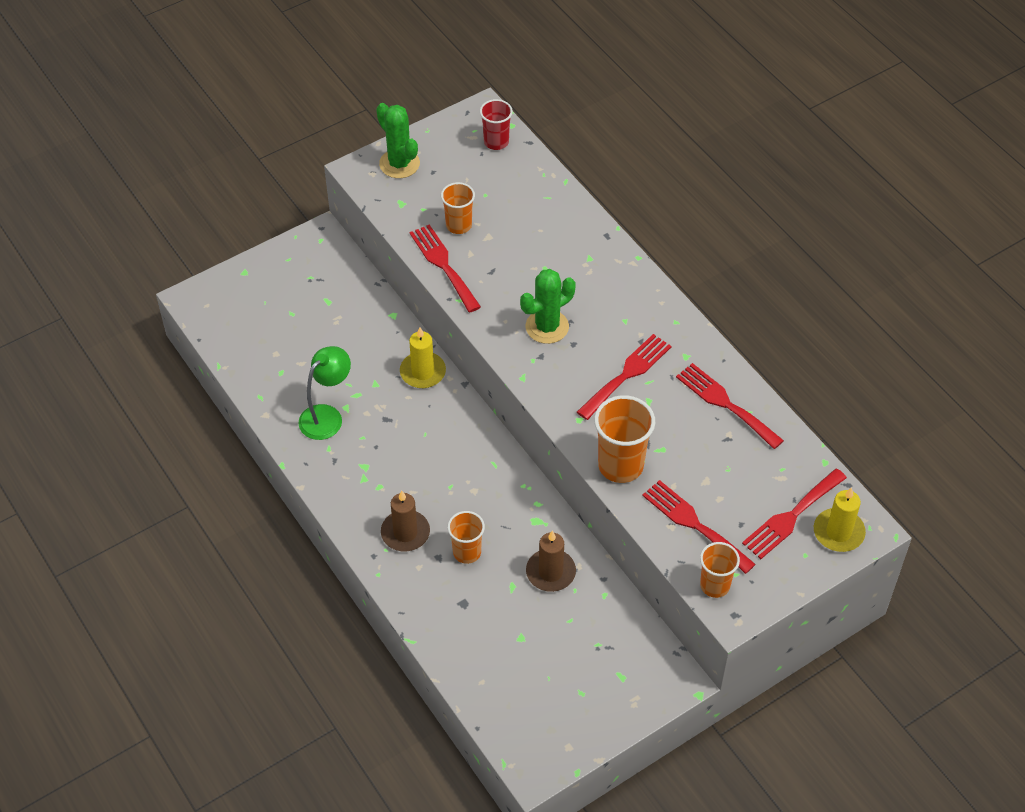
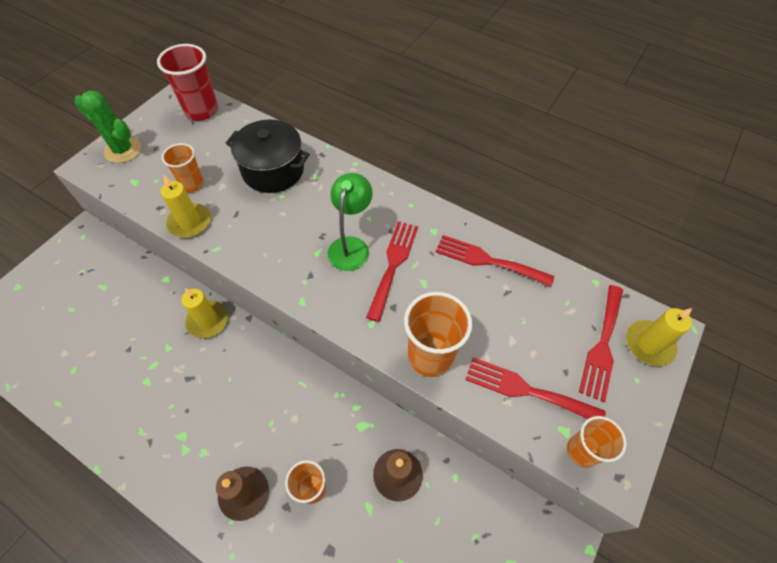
camera: 25 degrees left, 5 degrees up
(327, 416) = (130, 397): green lamp -> green lamp (351, 246)
(443, 265) = (190, 222): red fork -> yellow candle
(496, 142) = (202, 111): red cup -> red cup, size x1.59
(547, 237) = (273, 170): none -> black pot
(547, 327) = (304, 246): green cactus -> none

